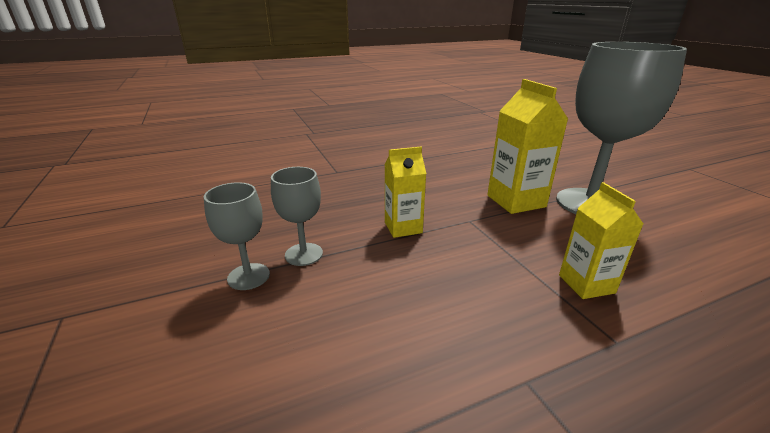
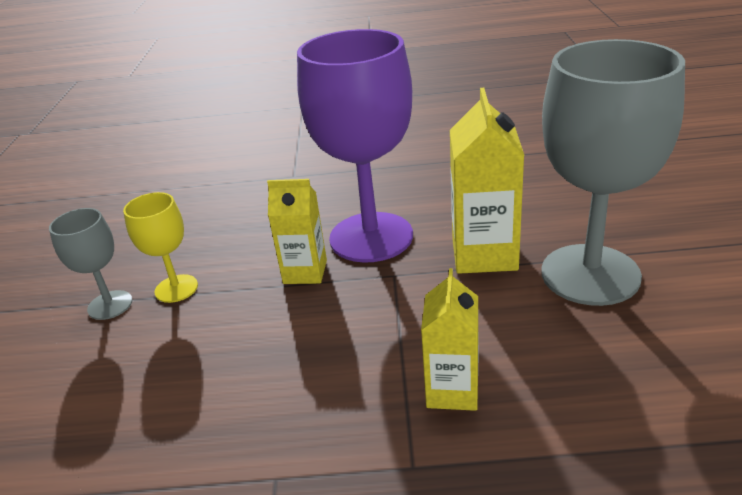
camera: 25 degrees right, 5 degrees up
(304, 254) = (176, 288): grey goblet -> yellow goblet
(430, 201) = (371, 237): none -> purple goblet

